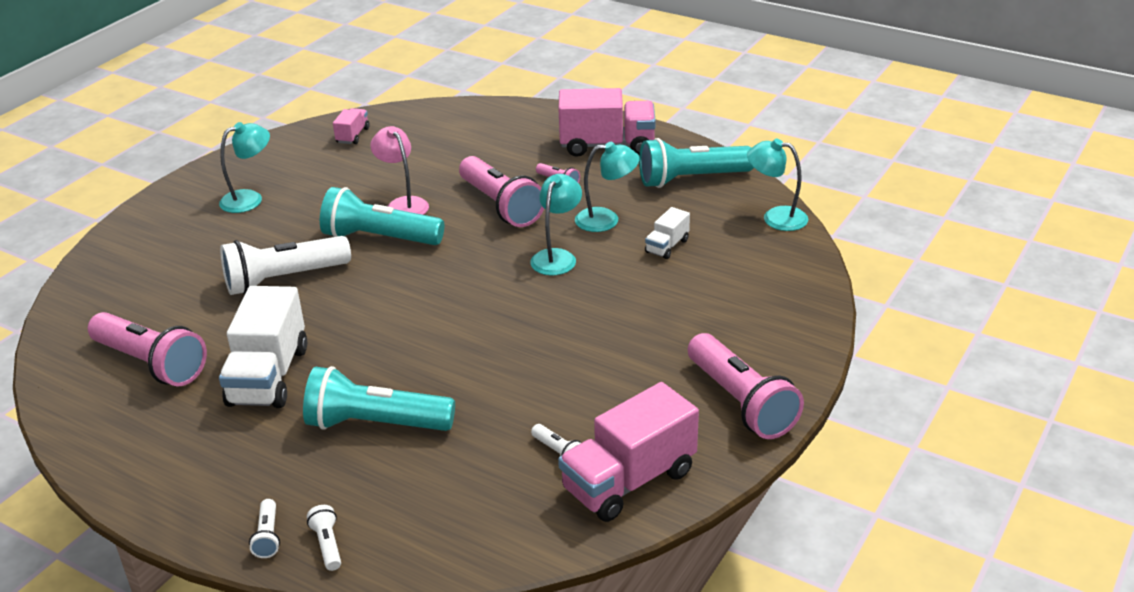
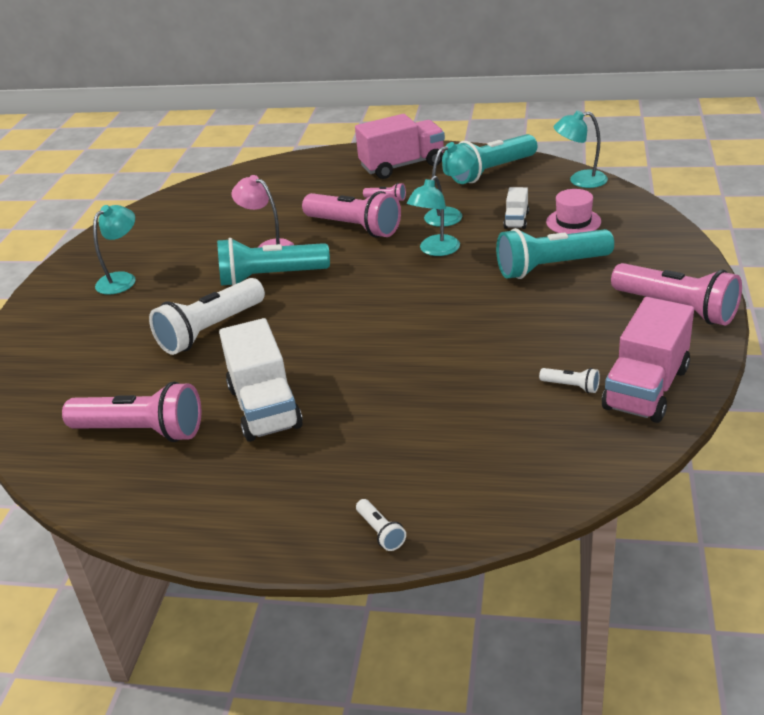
camera: 20 degrees left, 0 degrees up
(327, 545) = (441, 520): white flashlight -> none
(353, 135) = (176, 210): pink truck -> none
(376, 424) = (397, 414): turquoise flashlight -> turquoise flashlight (550, 267)
(557, 257) = (435, 250): turquoise lamp -> turquoise lamp turned 150 degrees counterclockwise
(724, 266) = (573, 222): none -> pink hat

